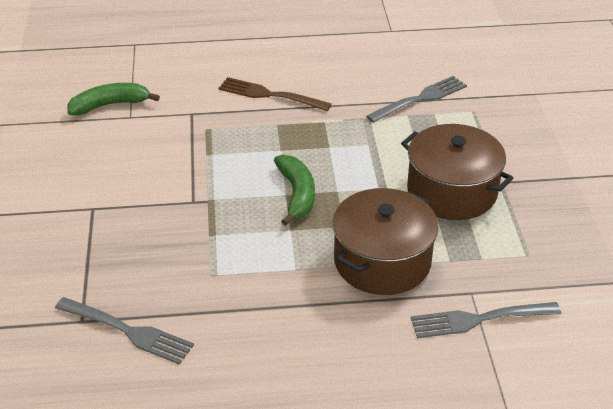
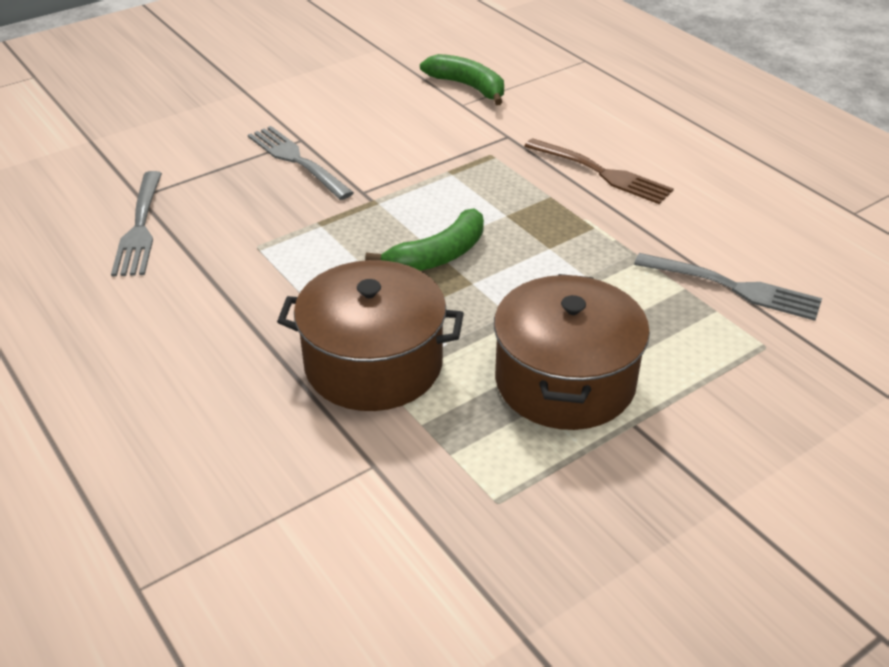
camera: 60 degrees right, 0 degrees up
(271, 95) = (600, 172): brown fork -> brown fork turned 135 degrees clockwise
(480, 319) = (327, 491): grey fork -> grey fork (298, 161)

